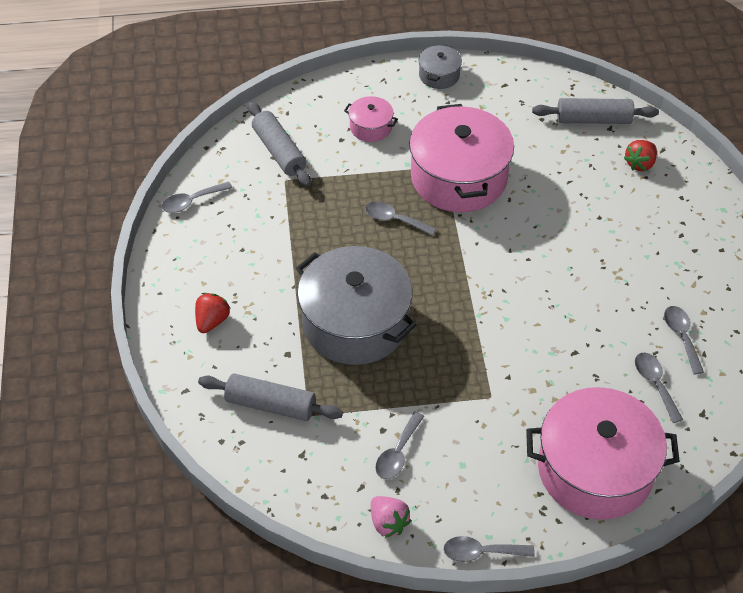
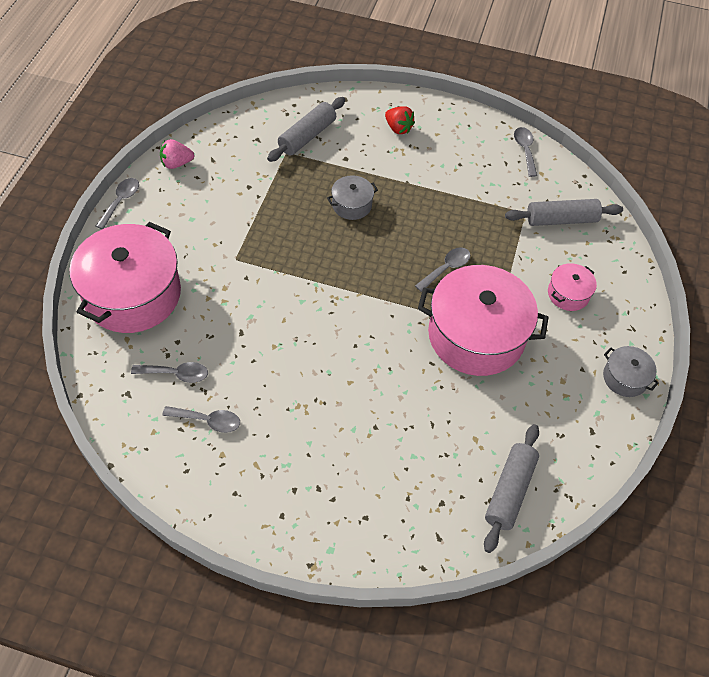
camera: 110 degrees right, 5 degrees up
(355, 323) = (352, 205): grey pot -> grey pot, size x0.45
(397, 453) = (225, 187): grey spoon -> none
(640, 164) = (428, 502): red strawberry -> none

